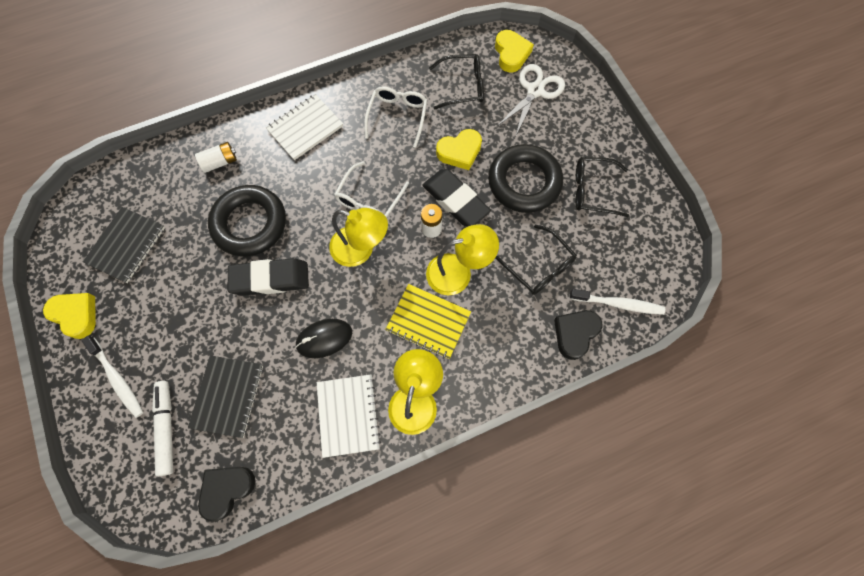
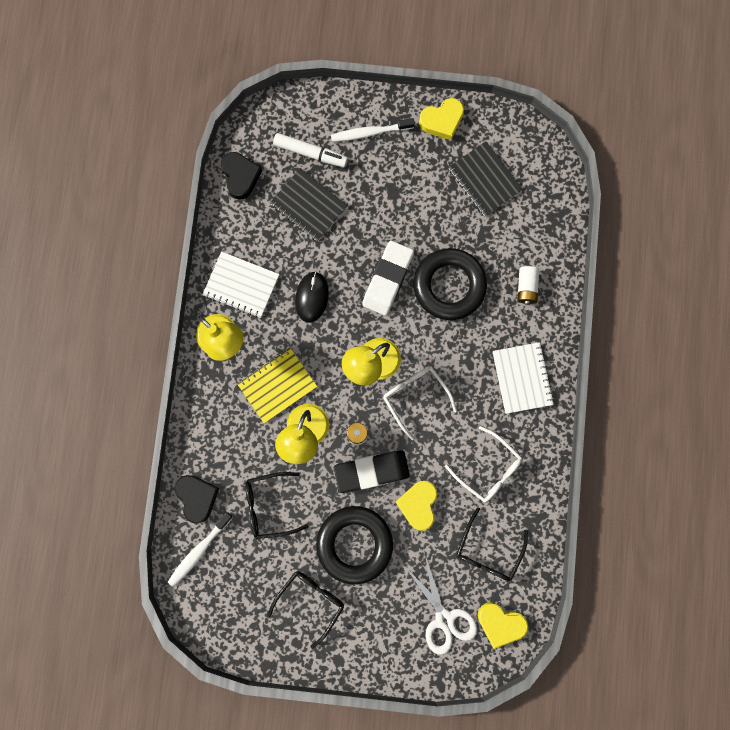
camera: 120 degrees right, 10 degrees up
(270, 279) = (387, 279): black eraser -> white eraser

